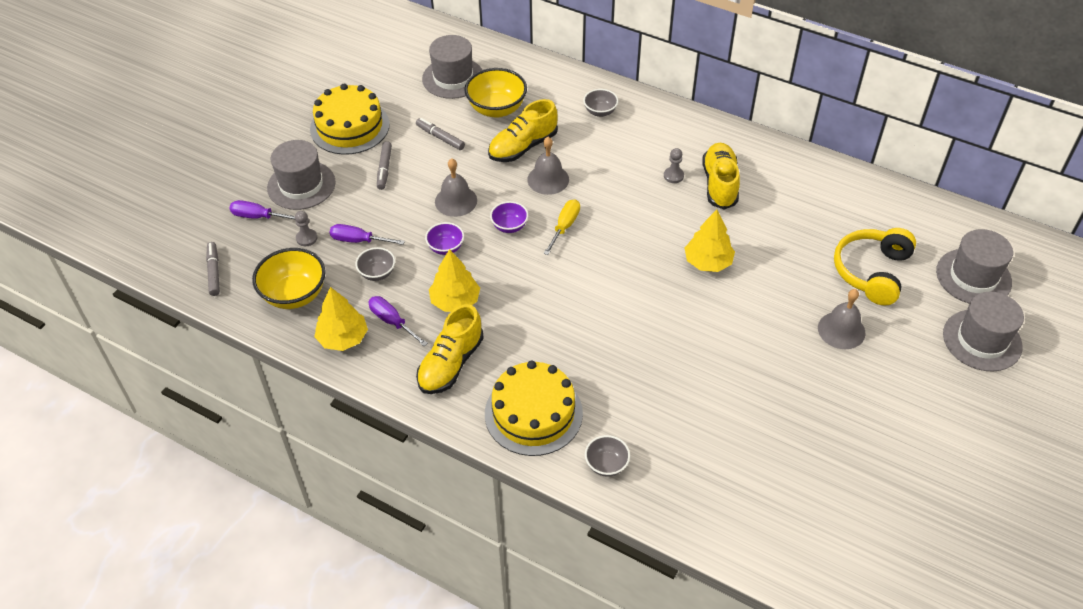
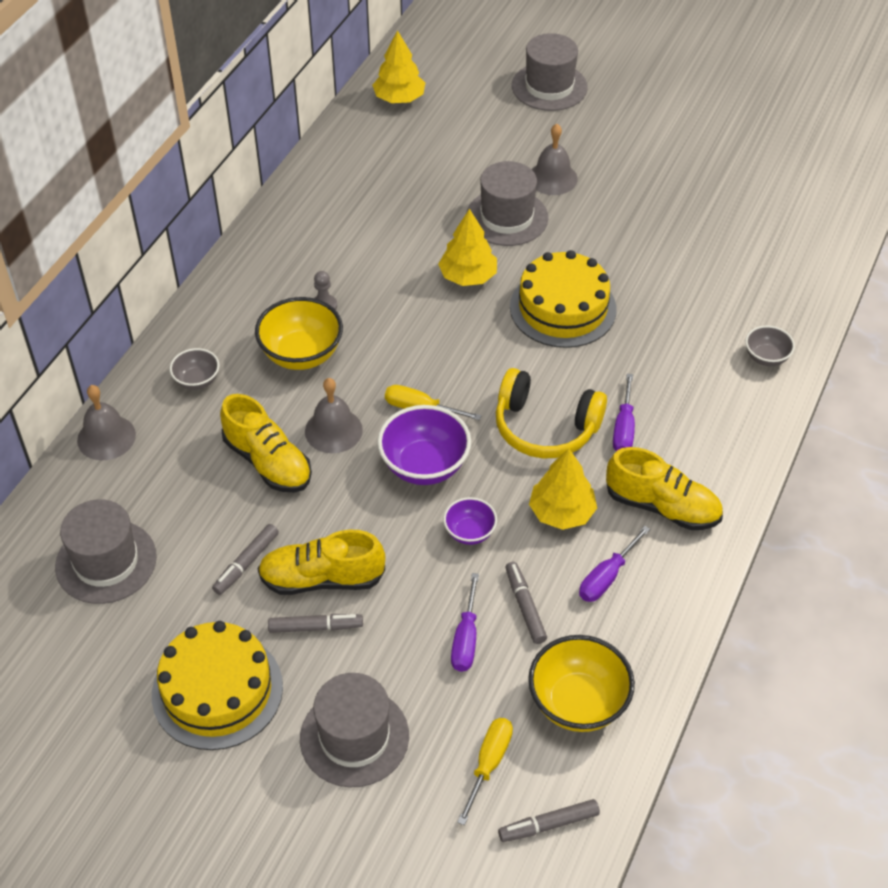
camera: 95 degrees left, 0 degrees up
(259, 217) = (427, 785): purple screwdriver -> purple screwdriver (624, 428)
(264, 246) = (488, 764): none -> yellow screwdriver
(306, 238) = (467, 708): grey pawn -> none
(343, 338) = (644, 629): yellow tree -> yellow tree (399, 98)
(377, 273) = (525, 606): grey bowl -> grey marker
(456, 201) = (379, 530): grey bell -> grey bell (106, 437)
(496, 109) = (184, 499): yellow bowl -> yellow bowl (301, 354)
(509, 226) = (424, 466): purple bowl -> purple bowl, size x1.78
(533, 413) = (715, 422): yellow cake -> yellow cake (563, 308)
(719, 184) = (338, 264): yellow shoe -> yellow shoe (322, 579)
(872, 272) = (468, 151): yellow headphones -> yellow headphones (545, 427)
(973, 277) = (467, 83): grey hat -> grey hat (507, 217)

